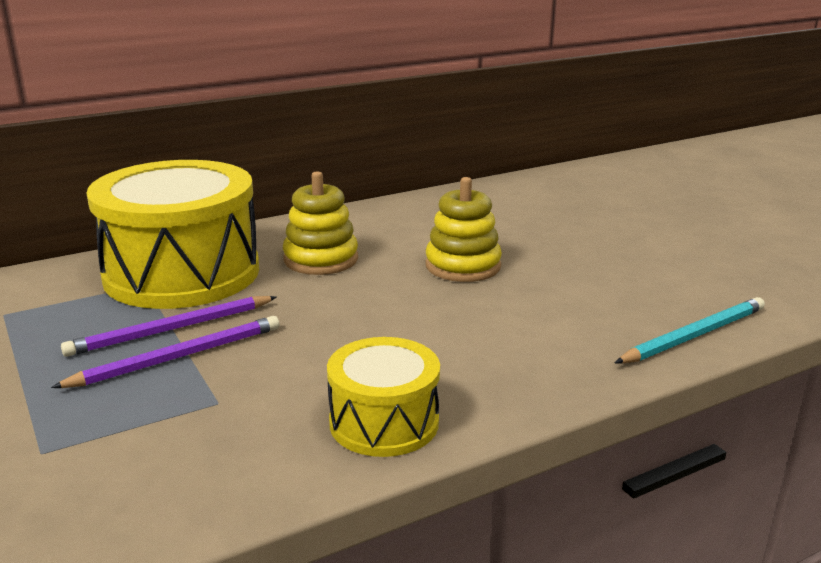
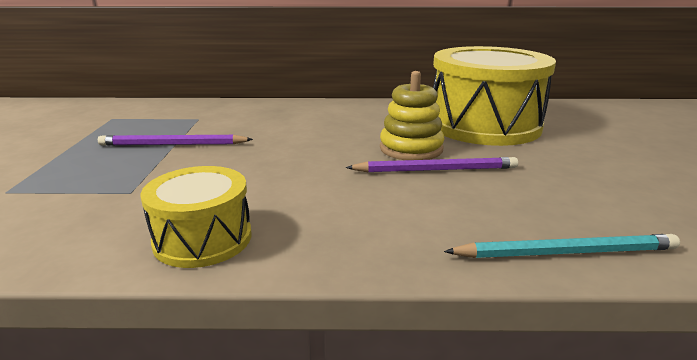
camera: 30 degrees right, 0 degrees up
(177, 357) = (151, 160): purple pencil -> purple pencil (435, 170)
(182, 273) = (226, 117): yellow drum -> yellow drum (484, 125)
(321, 259) = (317, 125): yellow stacking toy -> none

